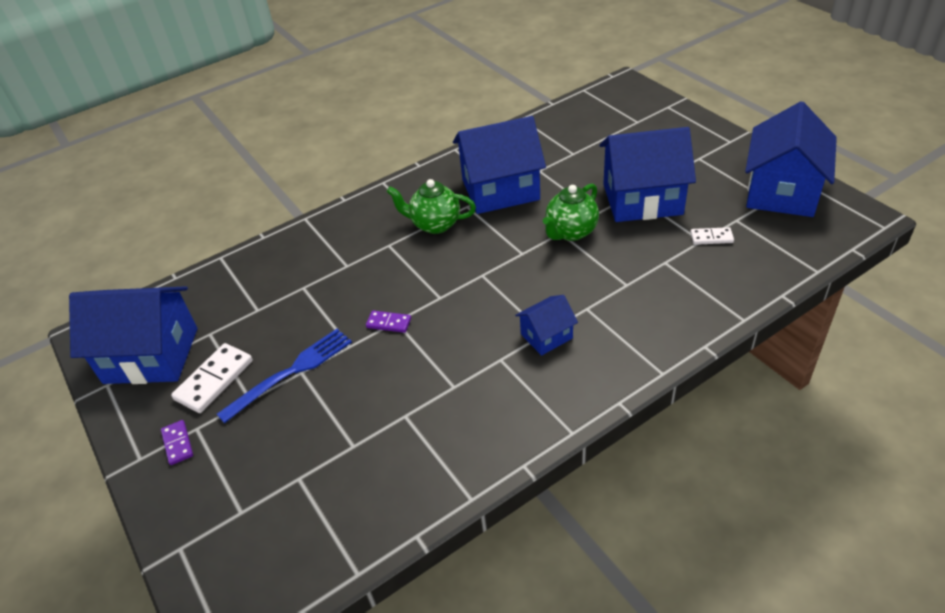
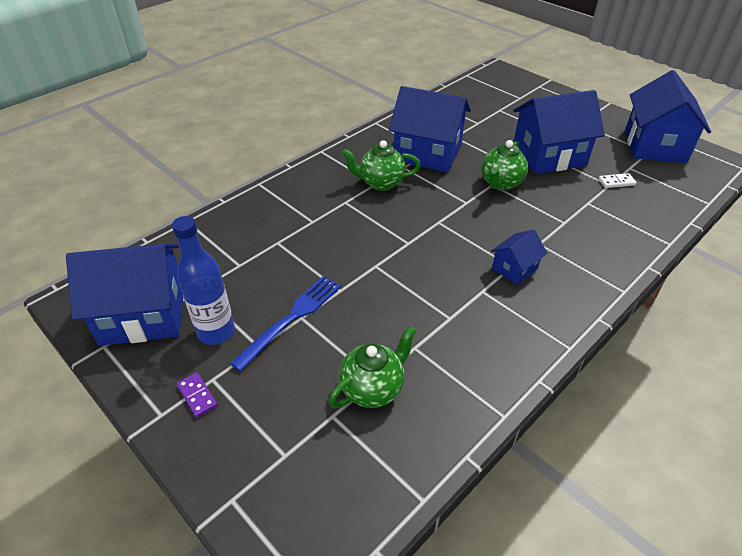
camera: 15 degrees left, 0 degrees up
(214, 380) = (216, 332): white domino -> blue bottle
(347, 455) = (373, 388): none -> green teapot
(389, 323) = (369, 268): purple domino -> none
(500, 190) = (427, 153): blue house -> blue house turned 45 degrees clockwise

